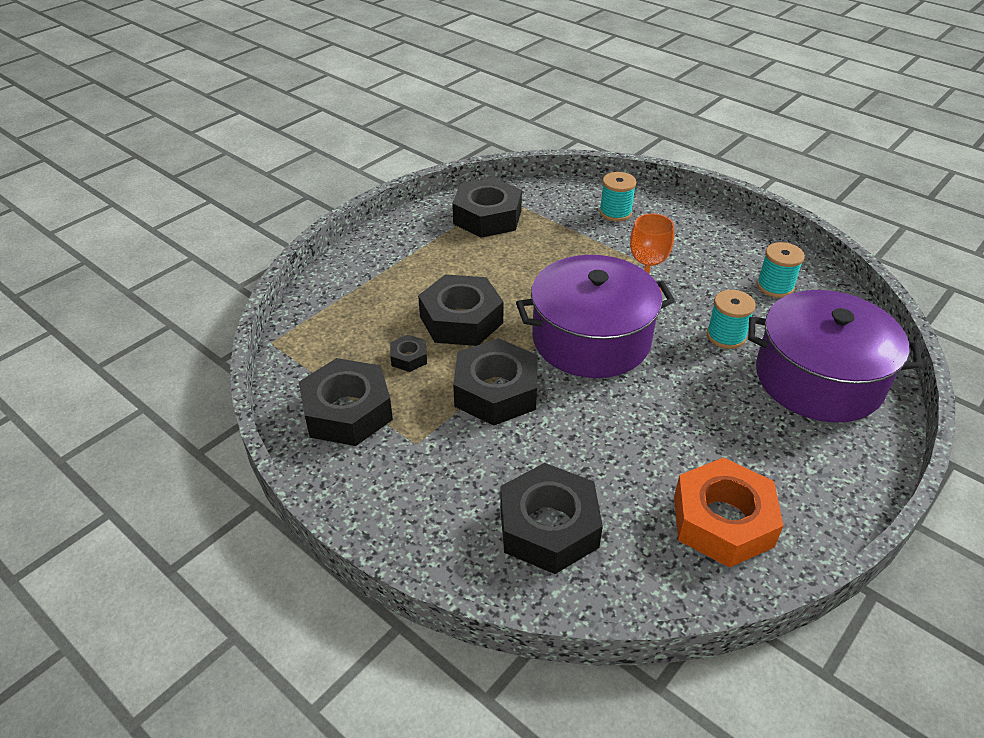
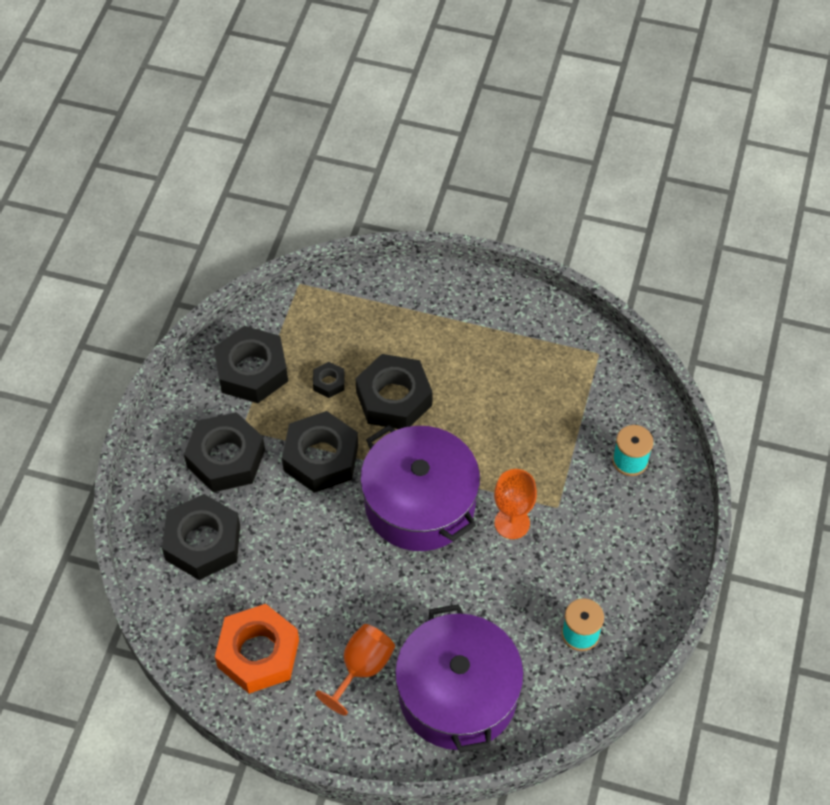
camera: 65 degrees right, 15 degrees up
(487, 217) = (556, 356): black nut -> black nut (226, 458)
(726, 336) = (479, 607): turquoise spool -> none
(768, 438) = (362, 668): none -> orange goblet

